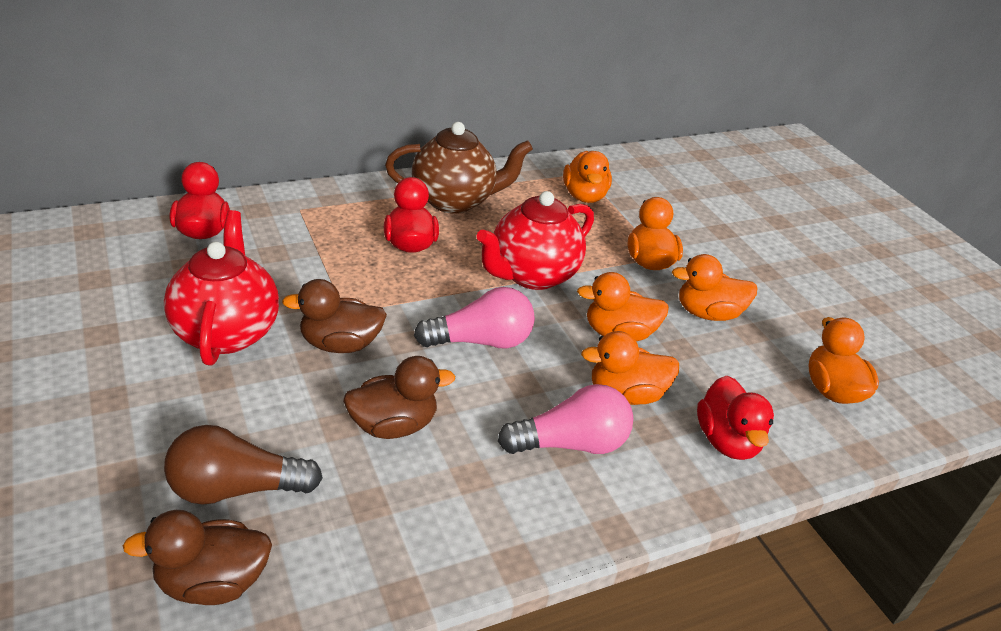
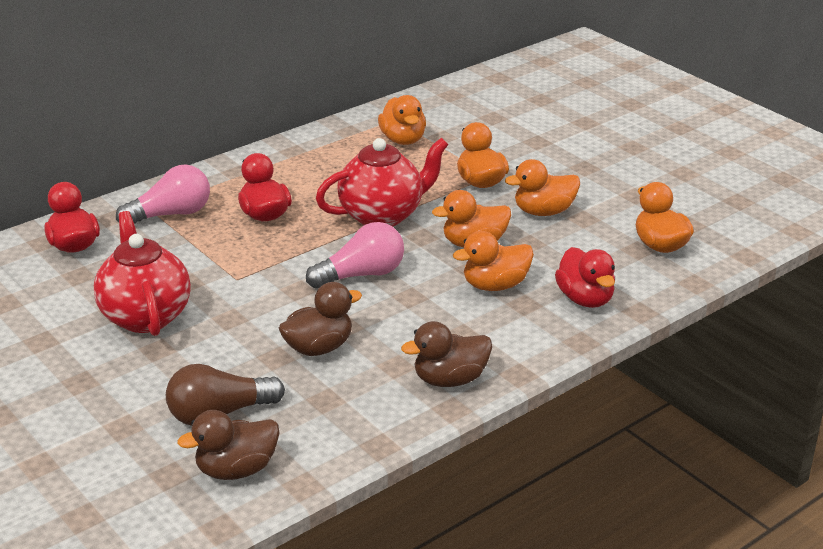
camera: 10 degrees left, 5 degrees down
(340, 344) = (245, 303): brown duck -> brown duck (450, 379)
(454, 201) = (286, 170): brown teapot -> none
(531, 275) = (382, 215): red teapot -> red teapot turned 150 degrees counterclockwise
(570, 444) = (464, 328): pink light bulb -> pink light bulb (171, 214)

